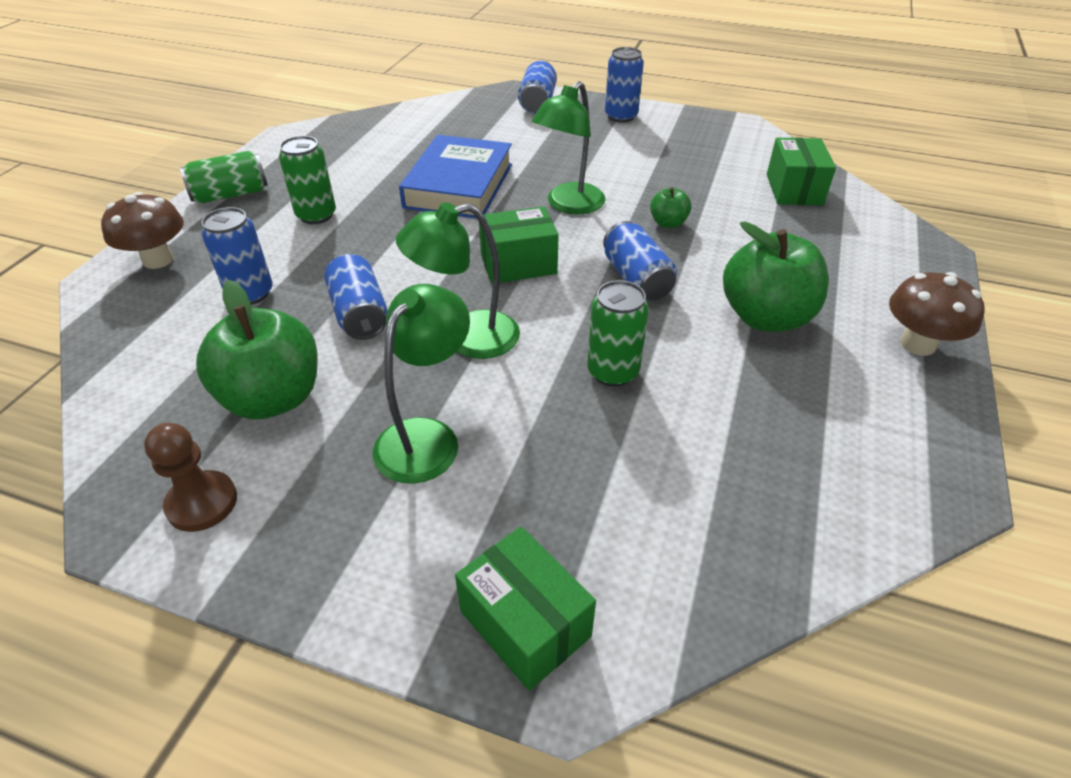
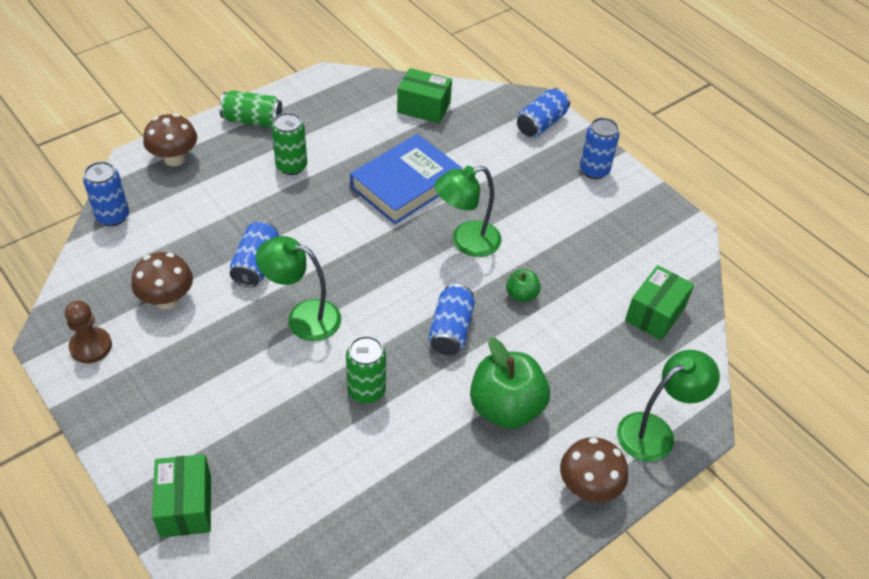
camera: 30 degrees right, 5 degrees up
(250, 293) = (207, 214): blue can -> blue can (113, 216)
(273, 398) = (167, 300): green apple -> brown mushroom
(426, 437) = (225, 372): green lamp -> green lamp (655, 431)
(518, 264) = (384, 276): green box -> green box (423, 108)

